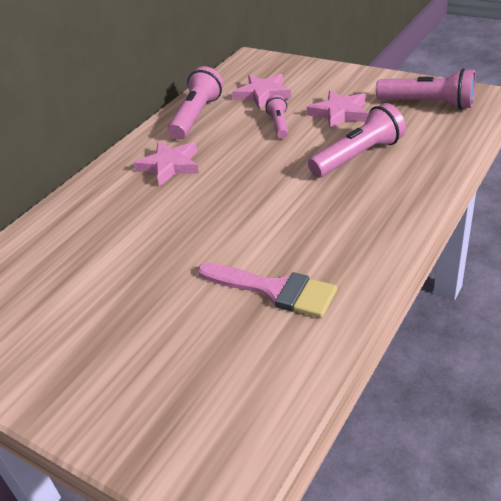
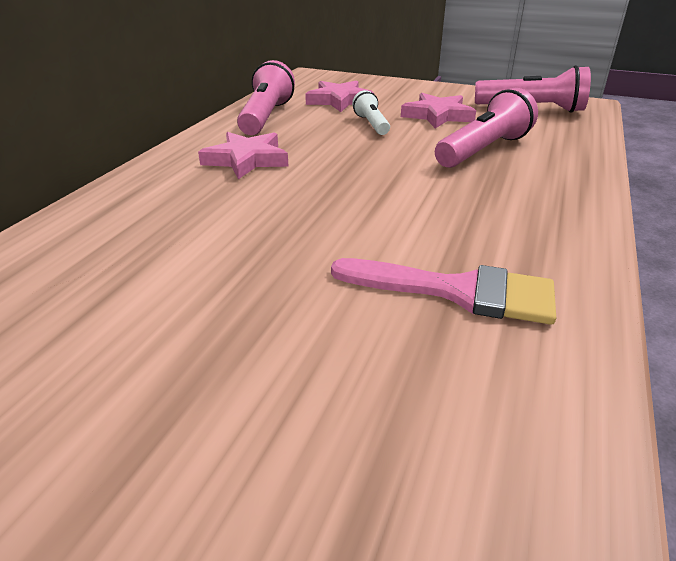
camera: 15 degrees left, 5 degrees down
(279, 125) = (371, 124): pink flashlight -> white flashlight

